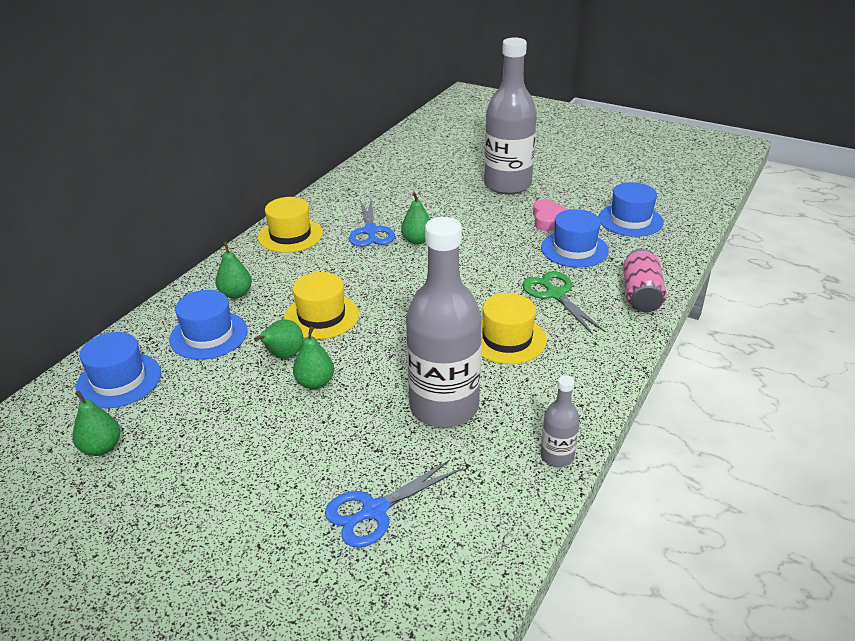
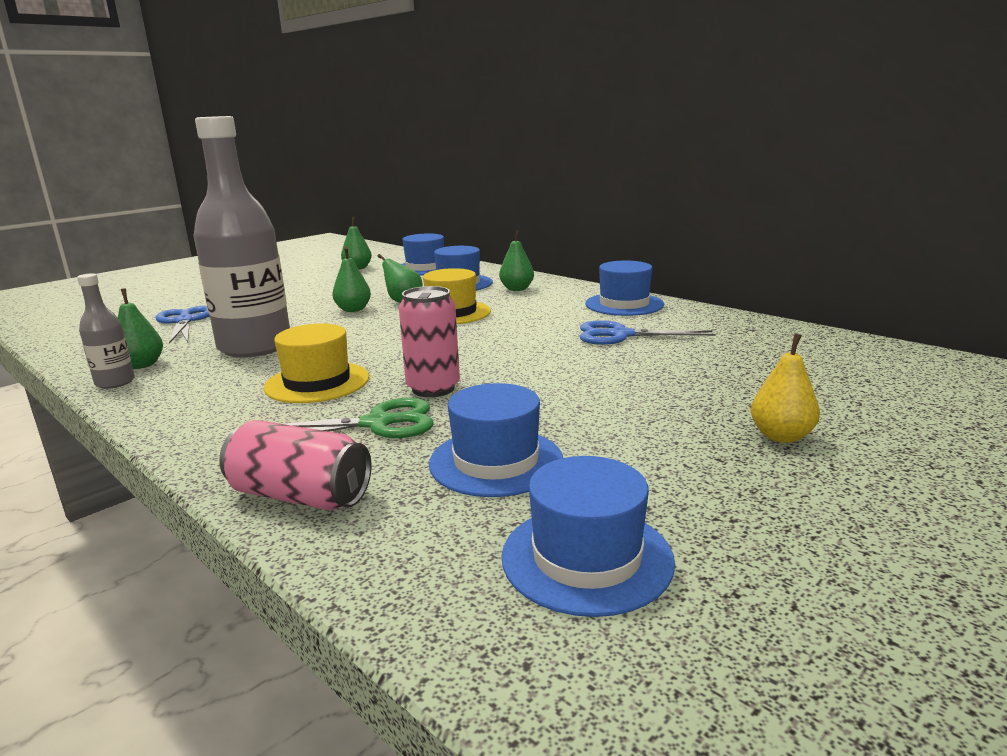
camera: 105 degrees right, 15 degrees down
(290, 235) = (624, 304): yellow hat -> blue hat
(417, 240) = (585, 356): green pear -> green pear (142, 365)
(496, 287) = (433, 388): none -> pink can
(507, 185) = (781, 436): grey bottle -> yellow pear
(548, 219) = (621, 455): pink heart -> none

